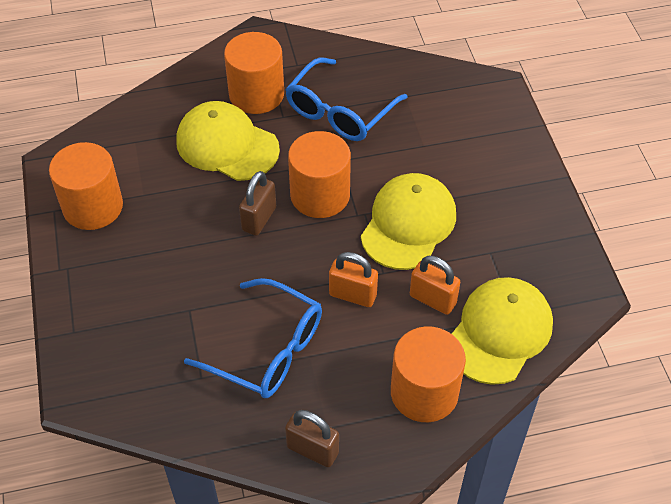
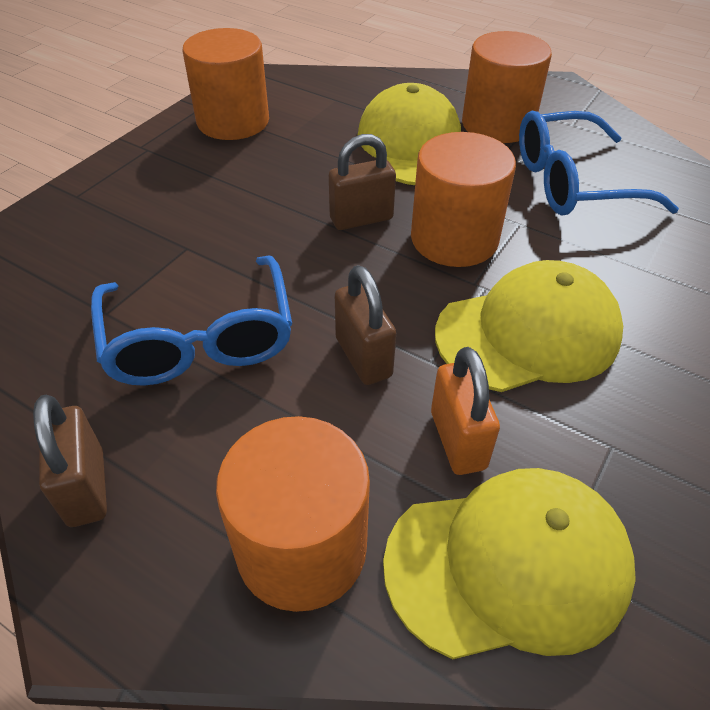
camera: 45 degrees right, 5 degrees down
(353, 295) = (363, 357): orange padlock -> brown padlock

